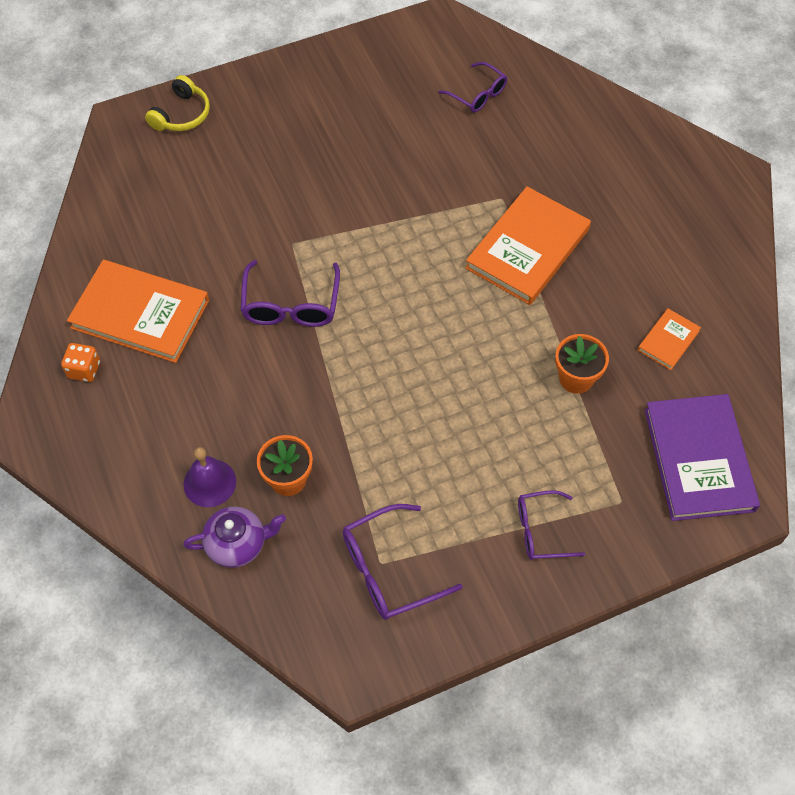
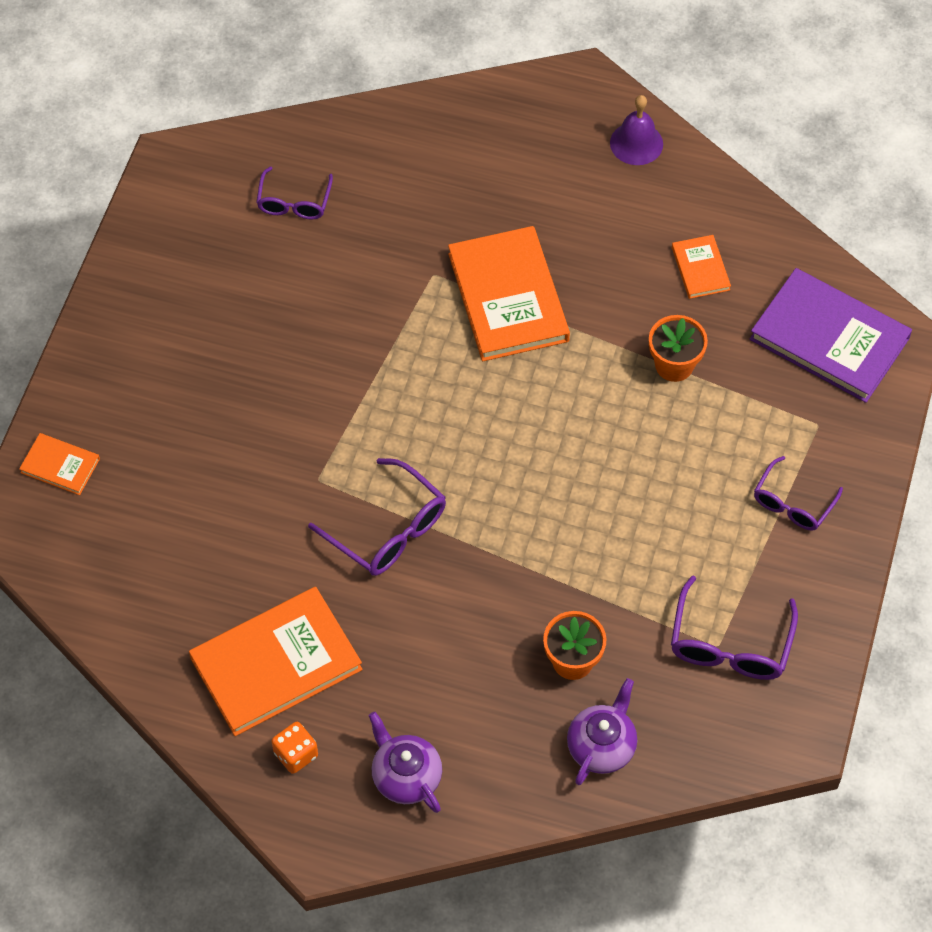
camera: 50 degrees left, 0 degrees up
(118, 442) = (406, 776): none -> purple teapot
(181, 114) = (60, 466): yellow headphones -> orange book
(209, 483) = (519, 727): purple bell -> purple bell (636, 143)
(477, 94) = (294, 202): purple glasses -> purple glasses turned 105 degrees clockwise

